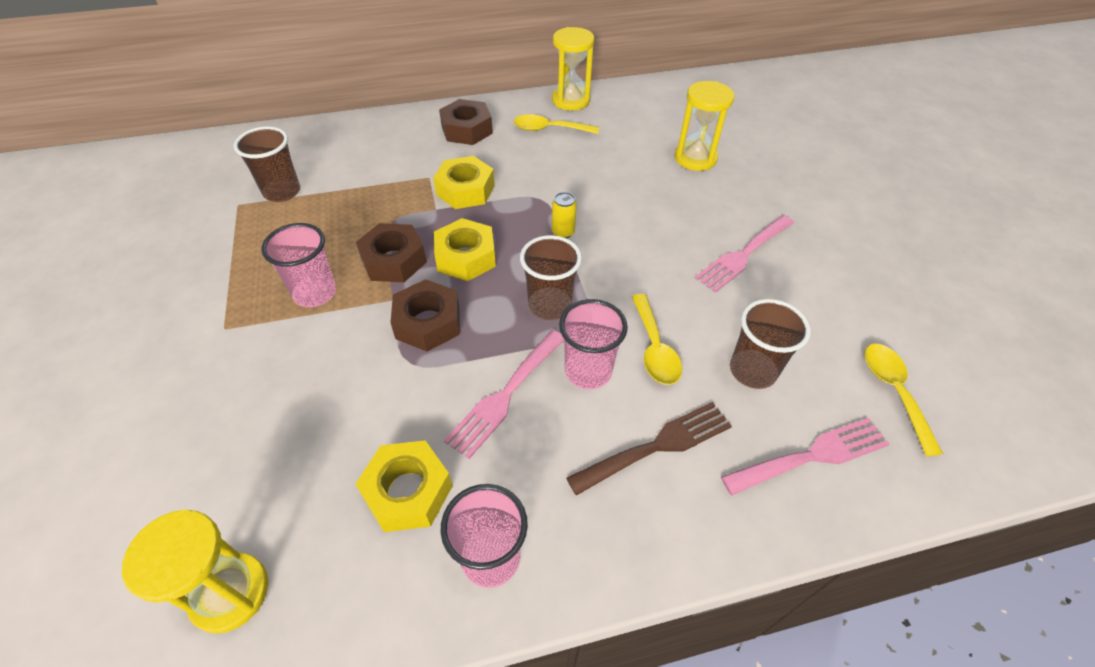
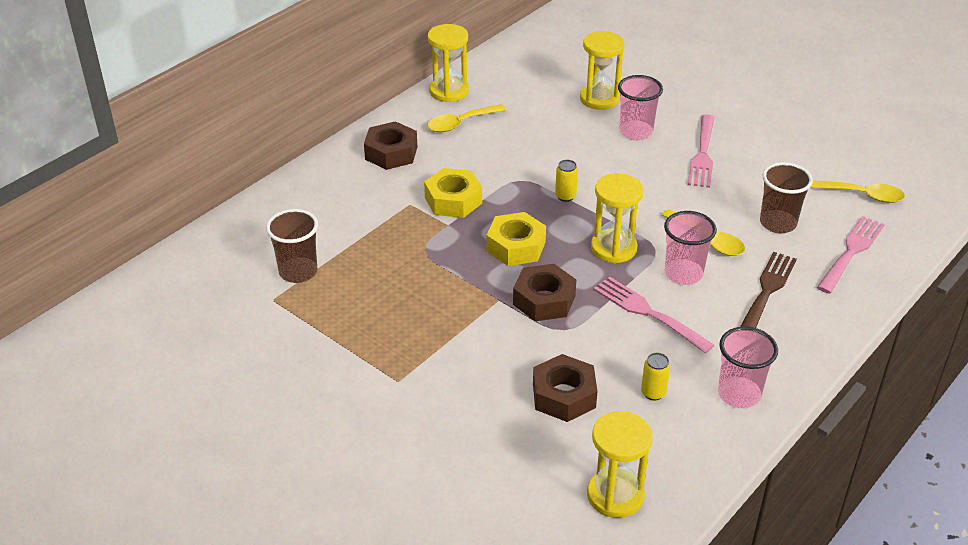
camera: 35 degrees left, 10 degrees down
(315, 293) = (435, 324): pink cup -> pink cup (636, 132)
(393, 260) = (464, 275): brown nut -> brown nut (564, 395)
(407, 491) = (653, 393): yellow nut -> yellow can
(506, 394) = (648, 313): pink fork -> pink fork turned 135 degrees clockwise
(549, 305) = (613, 248): brown cup -> yellow hourglass
(893, 391) = (862, 195): yellow spoon -> yellow spoon turned 150 degrees clockwise

